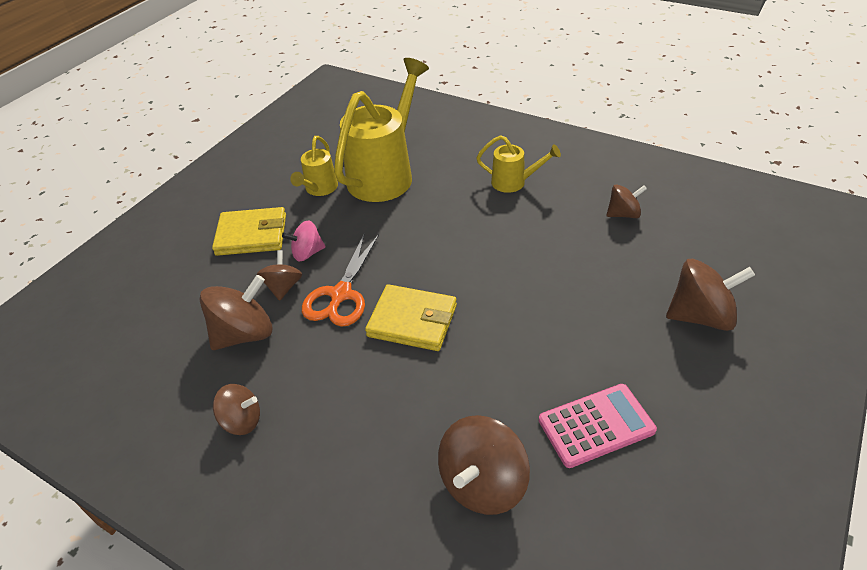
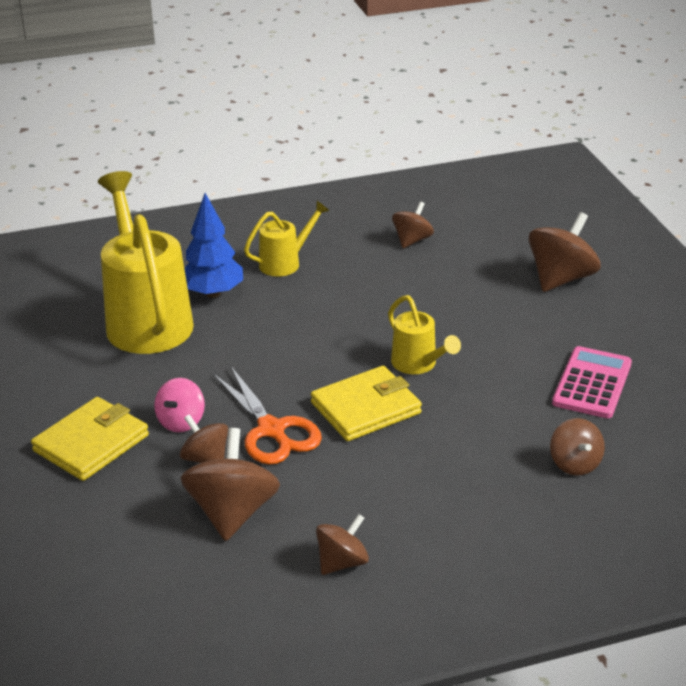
camera: 50 degrees left, 10 degrees down
(319, 189) = (96, 367): yellow watering can -> yellow watering can (418, 364)
(443, 179) = (213, 293): none -> blue tree
(482, 483) = (575, 464): brown spinning top -> brown spinning top, size x0.60

